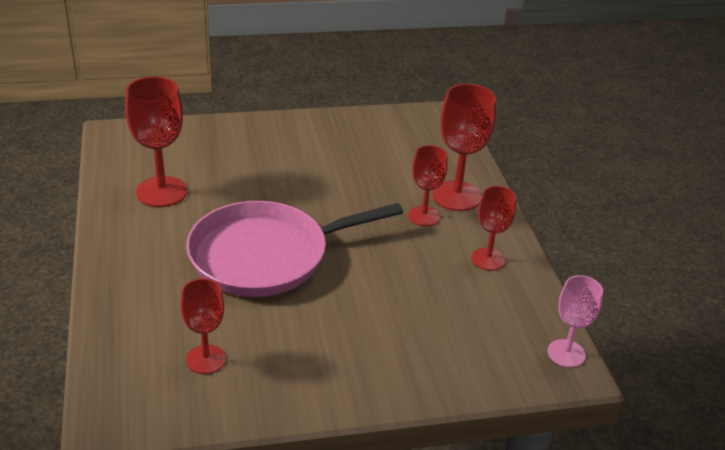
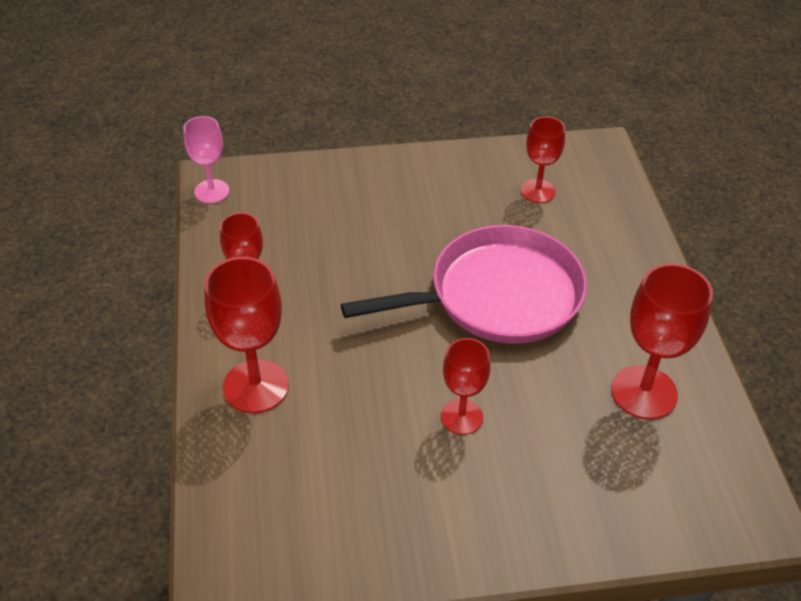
camera: 175 degrees left, 10 degrees up
(424, 216) = (308, 352): red goblet -> red goblet (461, 417)

